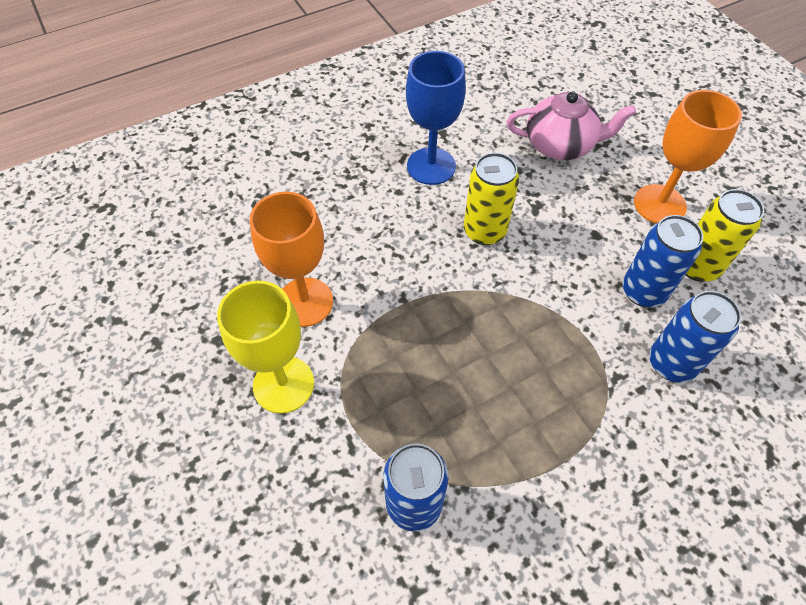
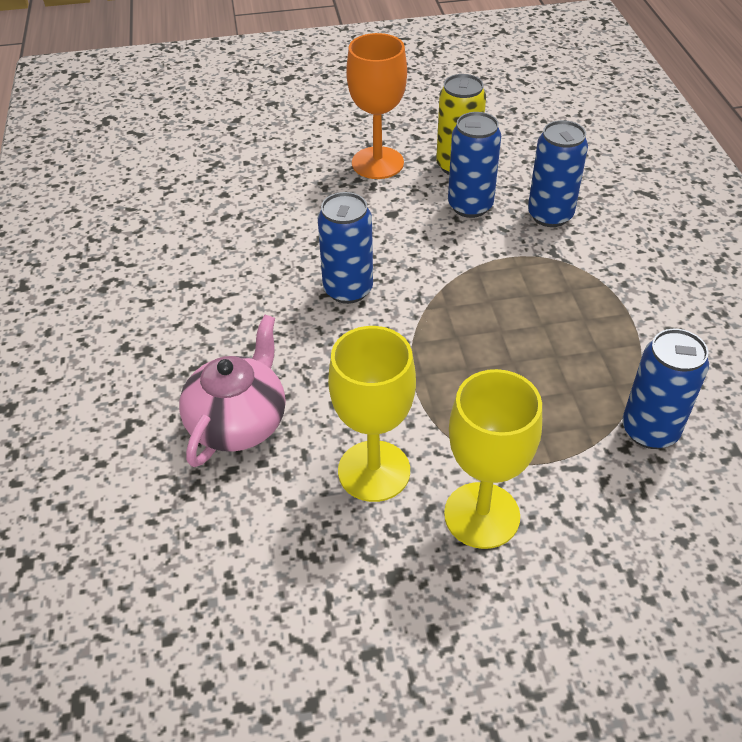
camera: 70 degrees left, 10 degrees down
(305, 302) = (374, 471): orange goblet -> yellow goblet
(431, 166) = (230, 307): blue goblet -> none
(484, 231) = (348, 289): yellow can -> blue can
(560, 145) = (264, 200): pink teapot -> pink teapot (239, 422)

